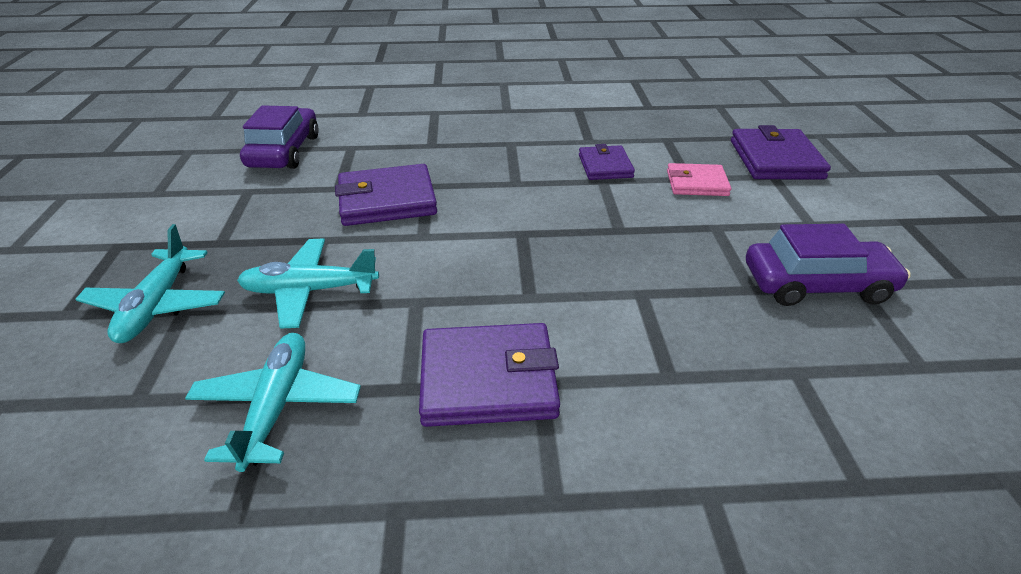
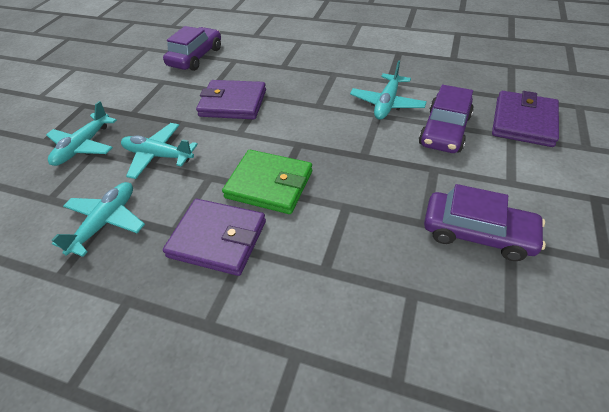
camera: 25 degrees right, 10 degrees up
(516, 290) = (269, 184): none -> green wallet
(605, 166) = (386, 103): purple wallet -> turquoise plane
(697, 183) = (444, 130): pink wallet -> purple car

